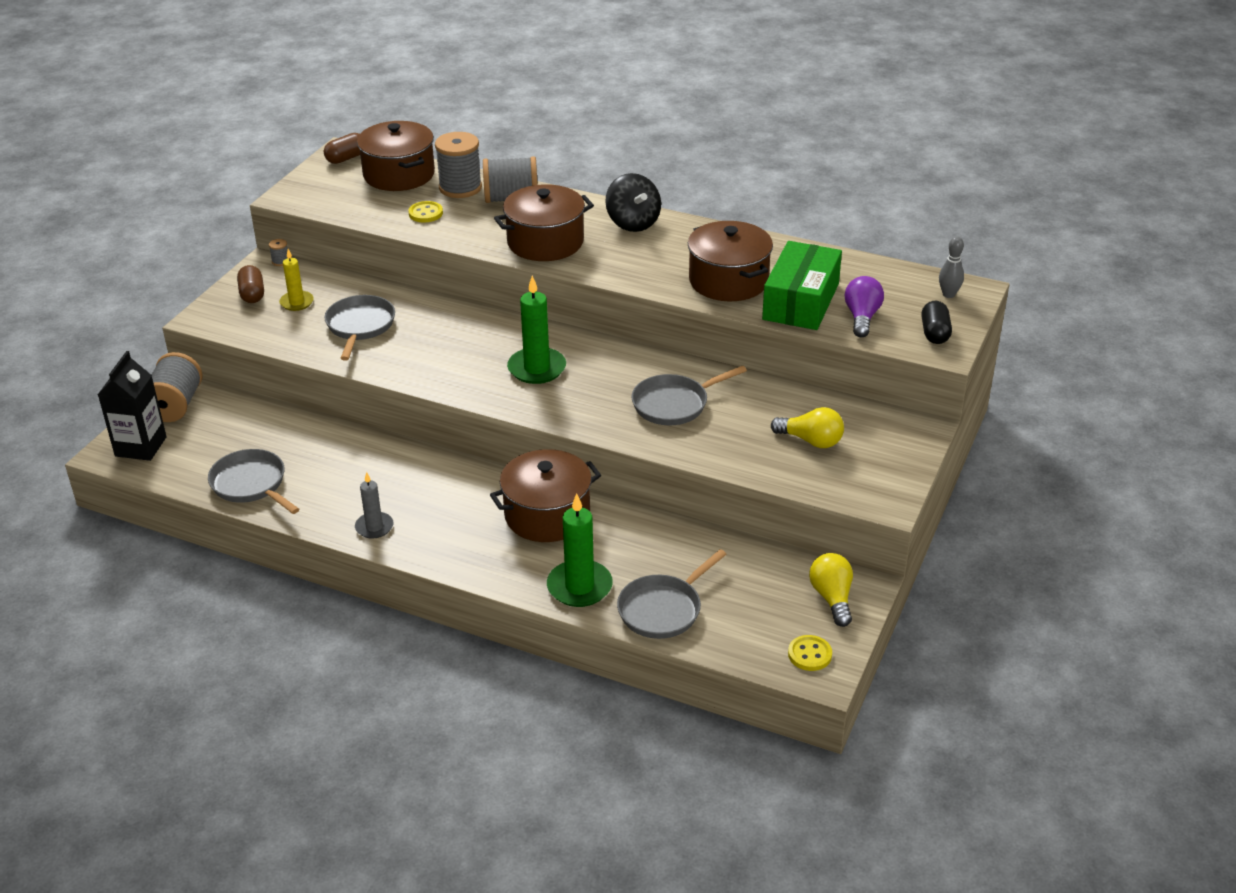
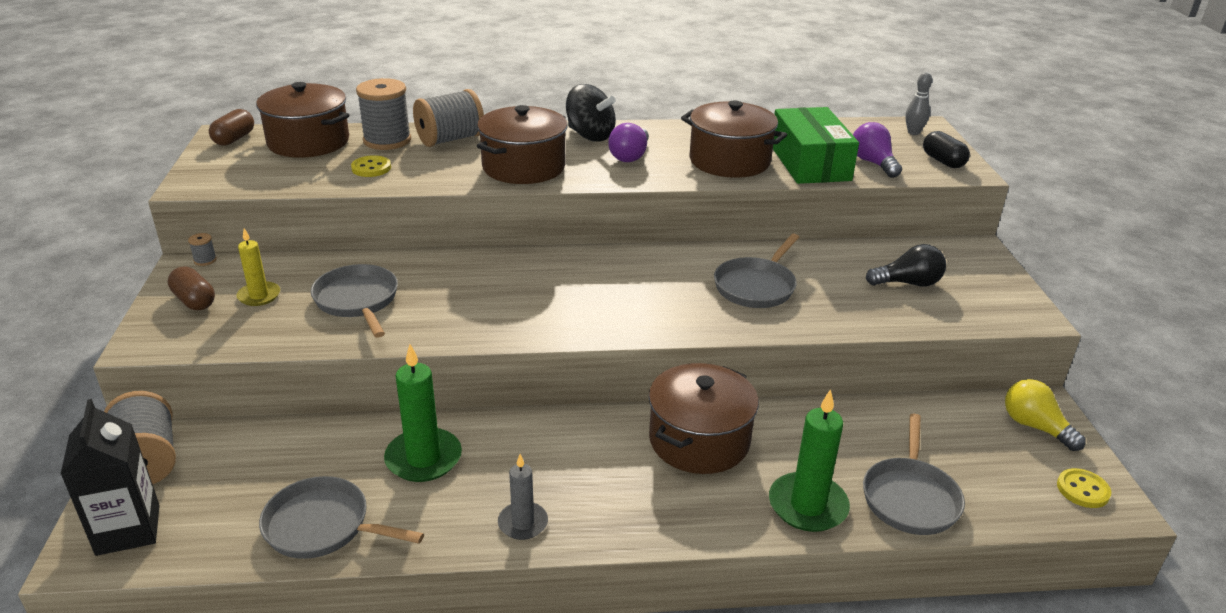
camera: 30 degrees left, 5 degrees down
(537, 368) = (591, 291): green candle -> green candle (423, 458)
(645, 253) = (630, 156): none -> purple light bulb
(811, 441) = (908, 283): yellow light bulb -> black light bulb

